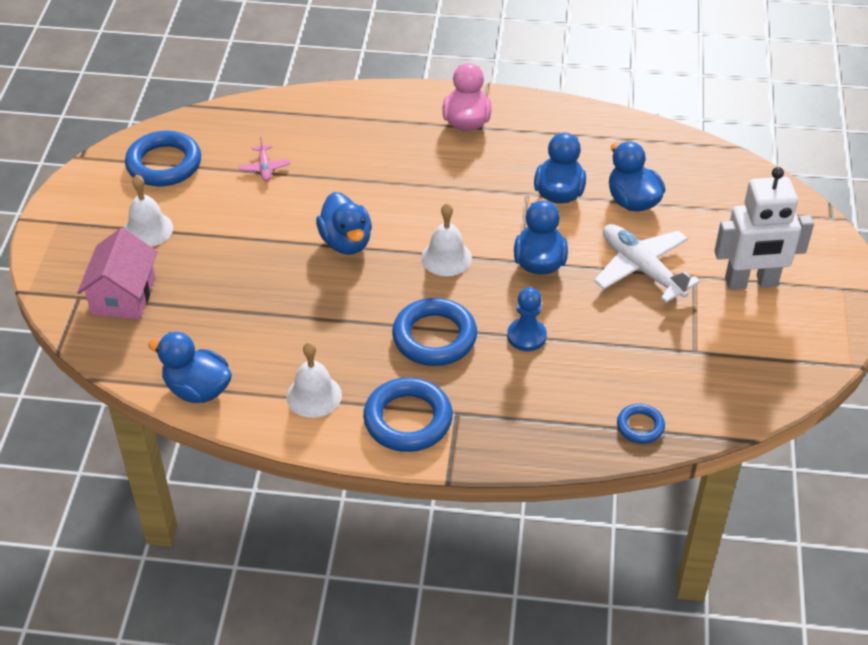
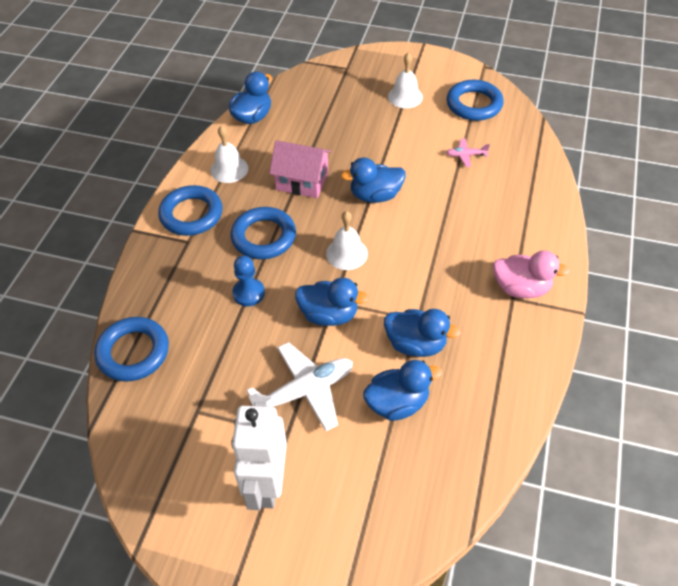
camera: 100 degrees right, 5 degrees up
(123, 296) = (343, 86): pink house -> pink house (302, 181)
(640, 426) = (133, 352): blue ring -> blue ring, size x1.87

